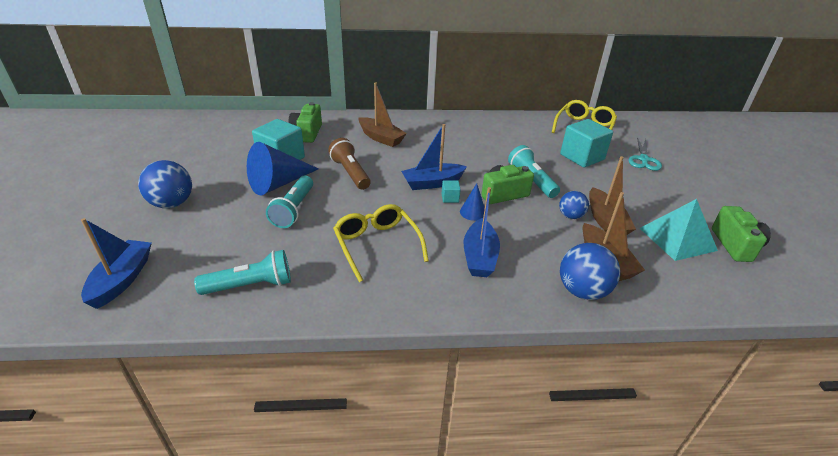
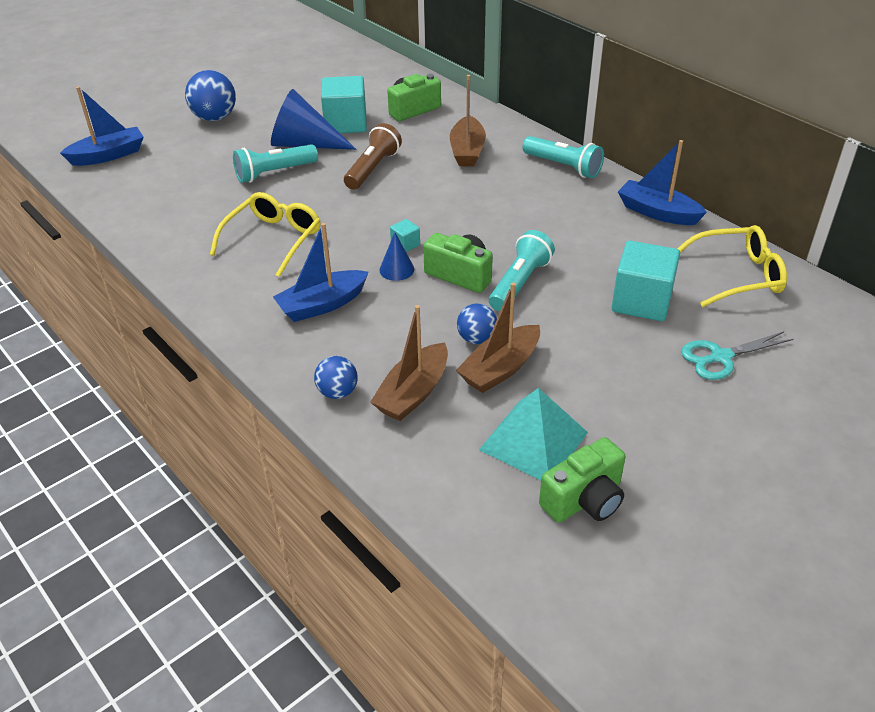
camera: 55 degrees right, 5 degrees up
(250, 285) = (155, 208): turquoise flashlight -> turquoise flashlight (563, 167)
(432, 183) = (420, 221): blue boat -> blue boat (657, 212)
(582, 291) = (337, 392): blue ball -> blue ball, size x0.61

